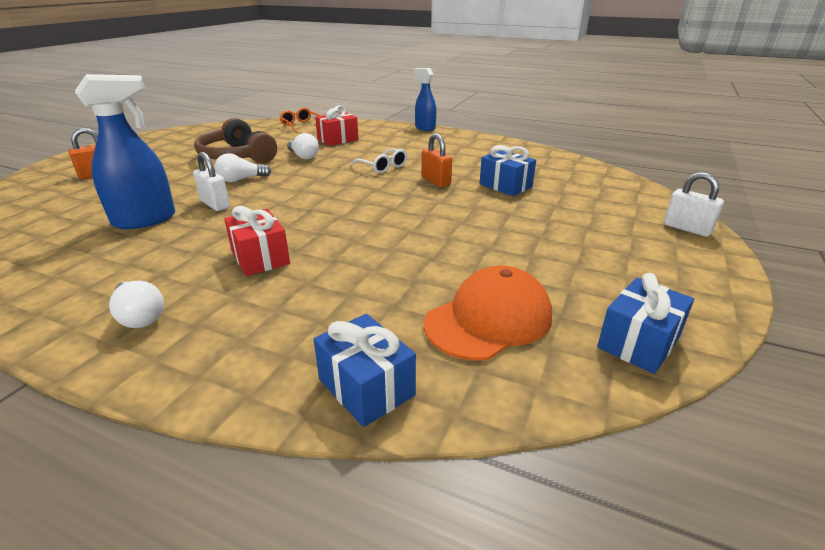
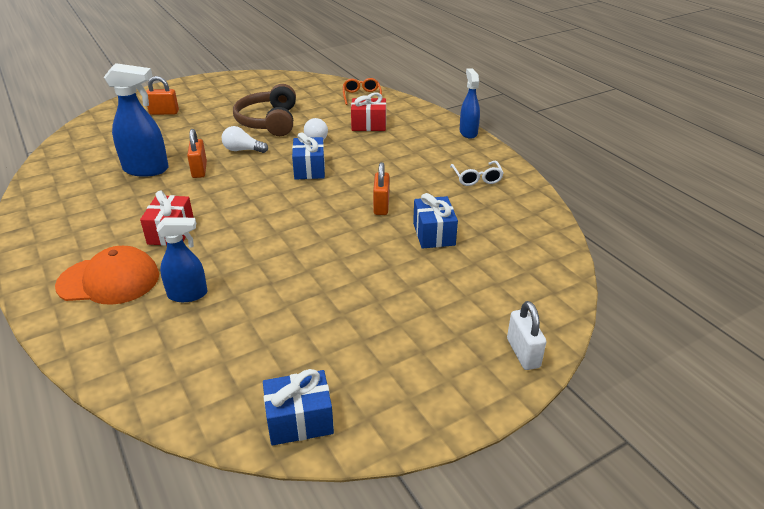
camera: 35 degrees right, 5 degrees up
(140, 316) = (68, 249): white light bulb -> none
(215, 204) = (199, 170): white padlock -> orange padlock
(365, 297) = (188, 294): none -> blue spray bottle
(366, 387) = (112, 356): blue gift -> blue gift (309, 169)
(383, 167) = (362, 172): white glasses -> white glasses (476, 178)
(489, 319) = (234, 350): orange cap -> orange cap (109, 280)

